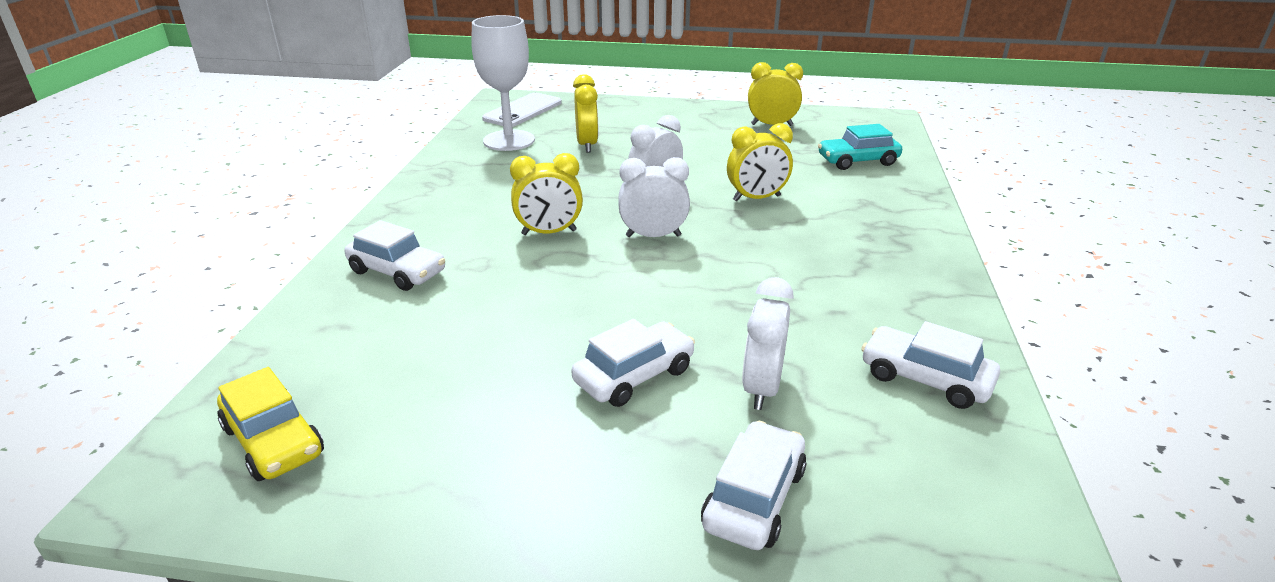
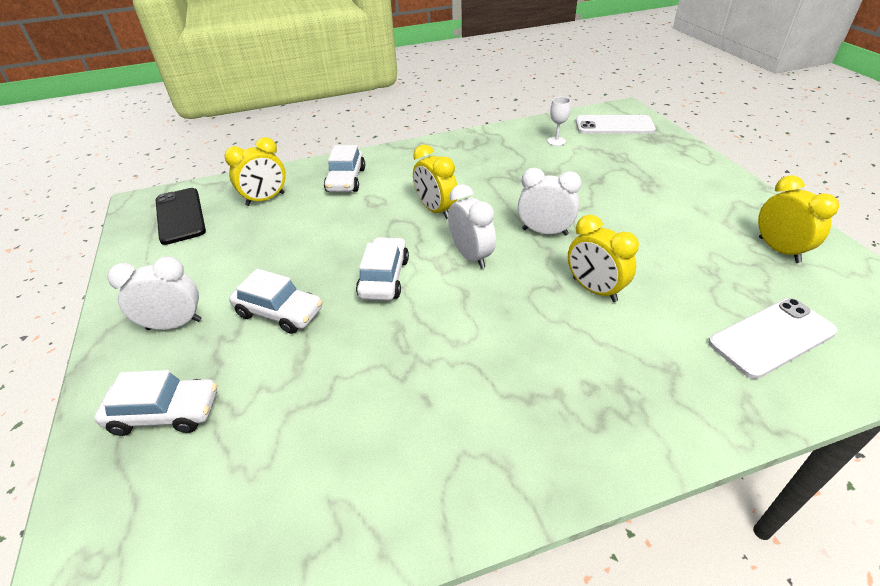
camera: 65 degrees right, 10 degrees up
(274, 441) = (180, 216): yellow car -> black phone
(509, 140) = (556, 141): white goblet -> white goblet, size x0.44
(587, 145) = (591, 172): yellow clock -> yellow clock (265, 199)
(762, 388) = (289, 381): white clock -> white clock (174, 324)
(857, 161) = (771, 337): turquoise car -> white phone
(925, 379) = (346, 491): white car -> white car (384, 278)

